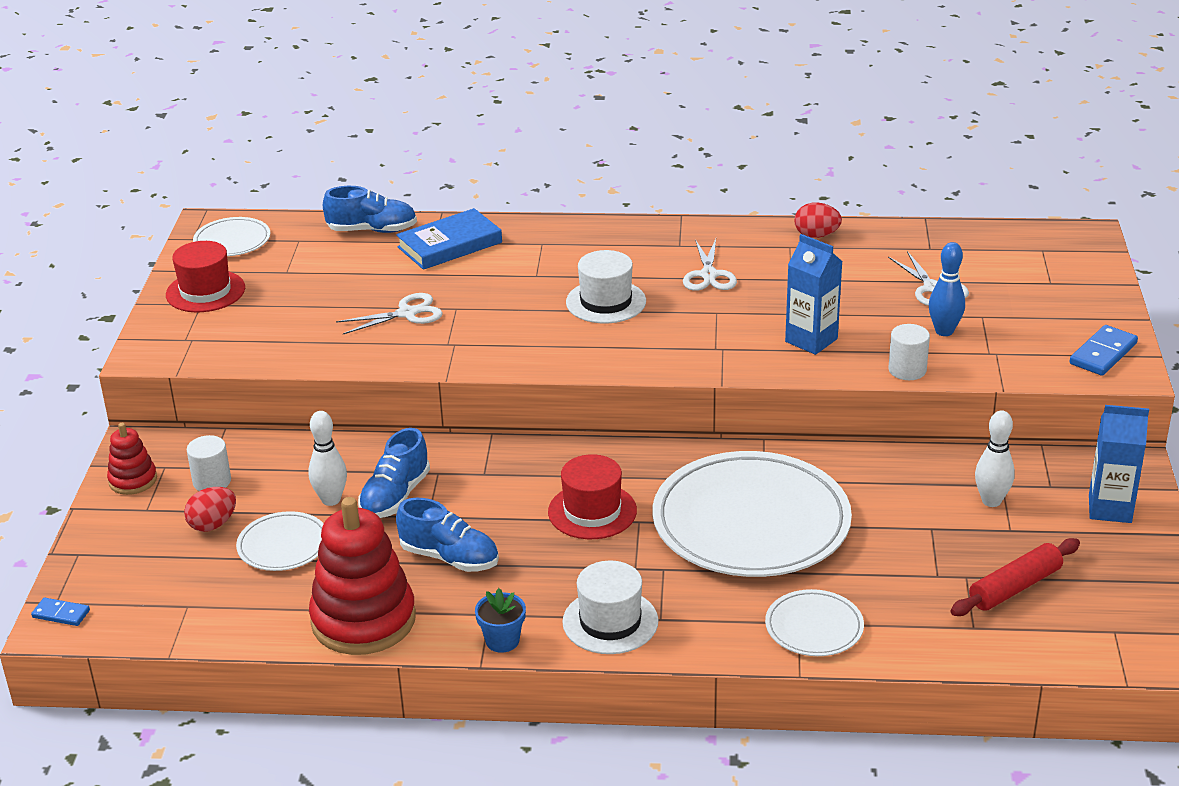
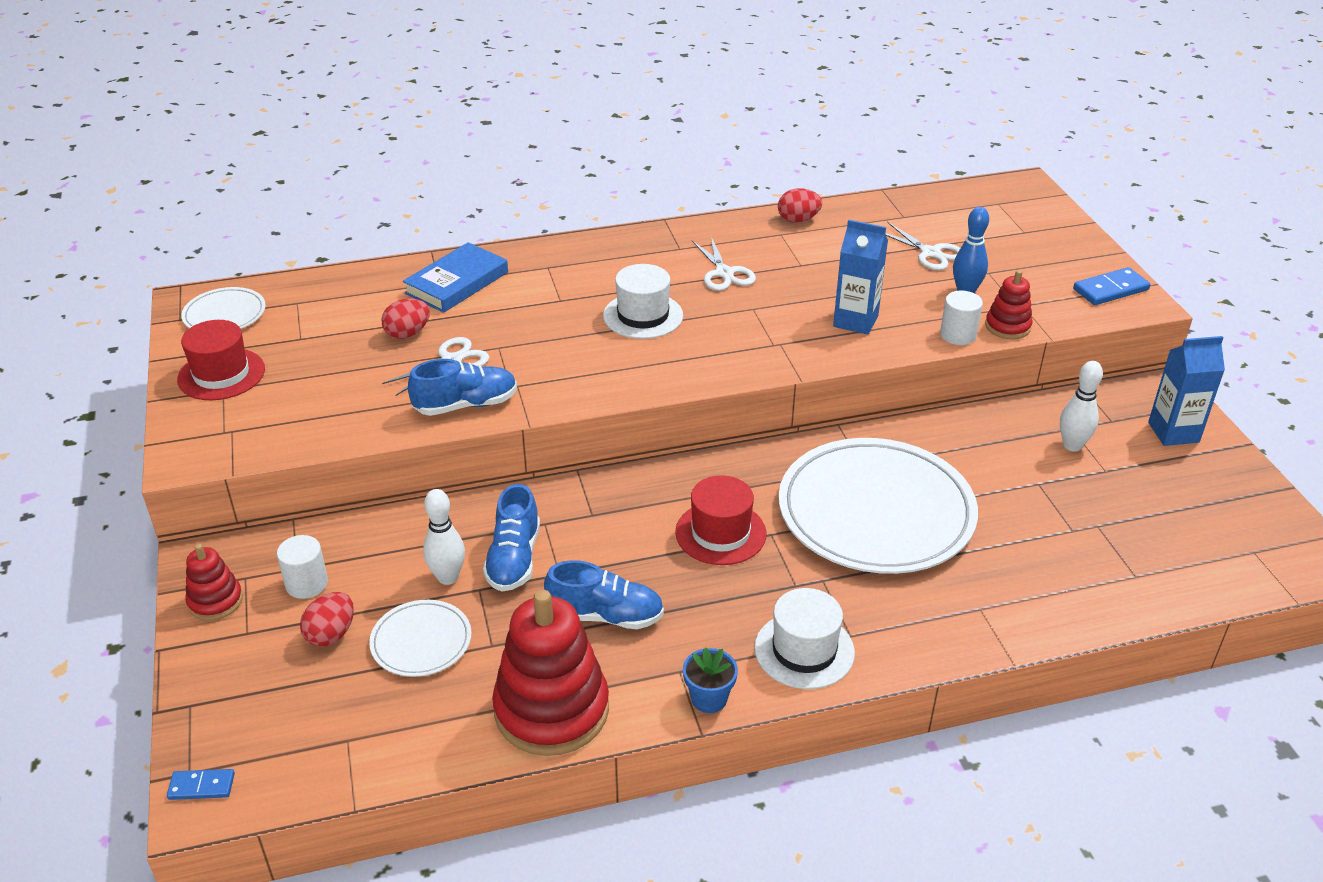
camera: 20 degrees left, 5 degrees up
(372, 230) = (369, 280): blue shoe -> blue shoe (466, 405)
(381, 283) = (408, 333): none -> red egg
(814, 627) = (997, 610): white plate -> none
(965, 371) = (1007, 326): none -> red stacking toy
(1014, 587) = (1145, 527): red rolling pin -> none
(1103, 354) = (1110, 290): blue domino -> blue domino turned 45 degrees clockwise

